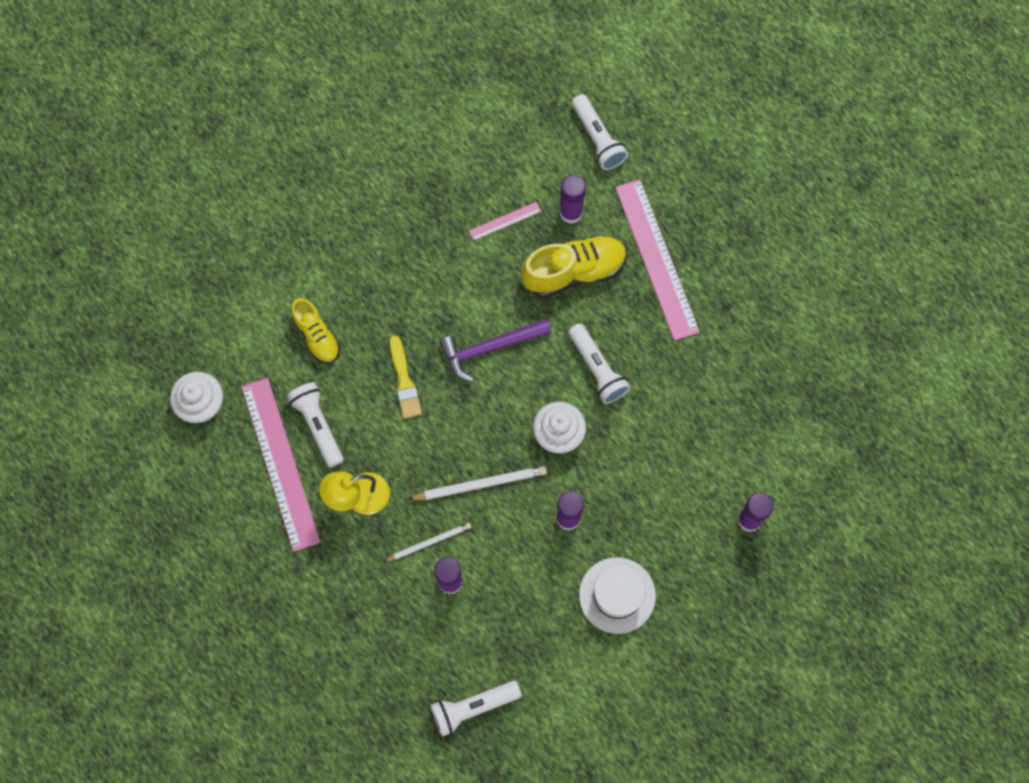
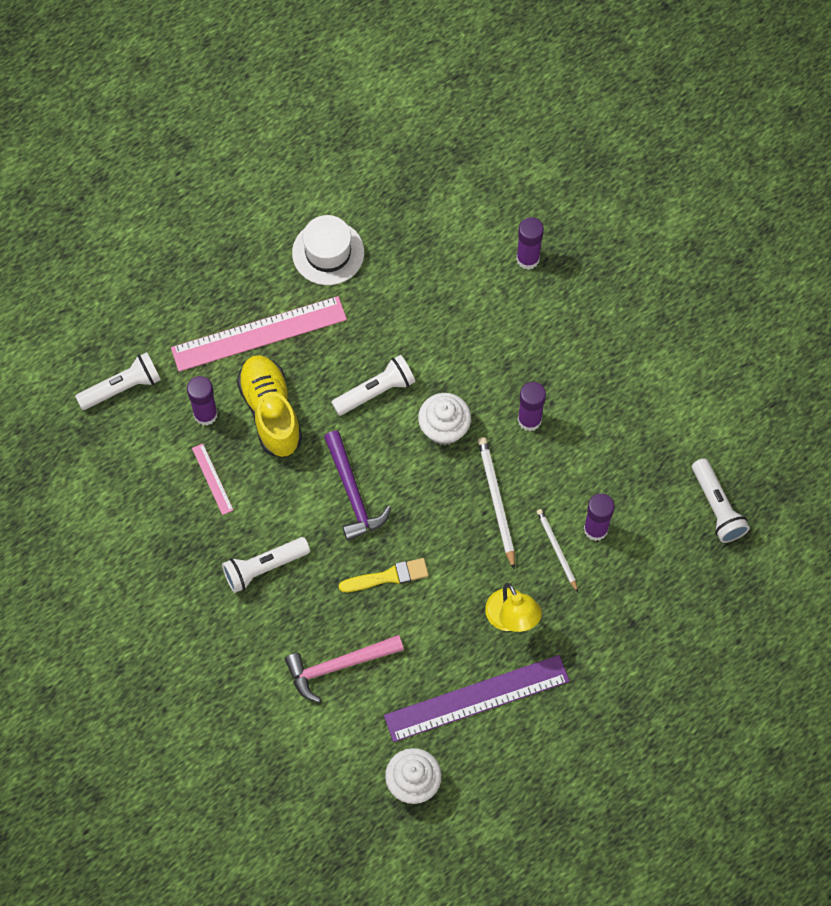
camera: 90 degrees left, 5 degrees down
(280, 463) = (476, 698): pink ruler -> purple ruler
(317, 336) = (337, 666): yellow shoe -> pink hammer
(318, 426) = (436, 661): white flashlight -> white flashlight (264, 567)
(617, 595) = (604, 377): white hat -> white hat (328, 252)

